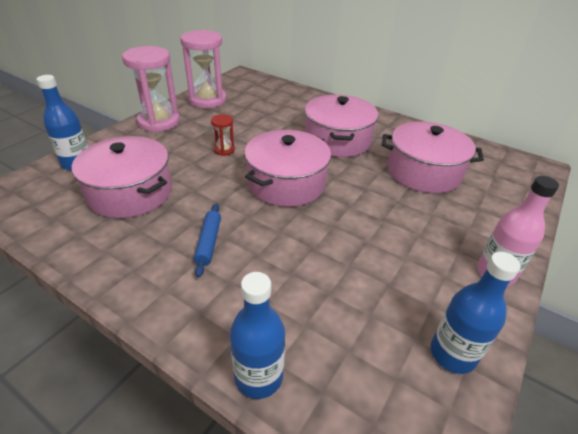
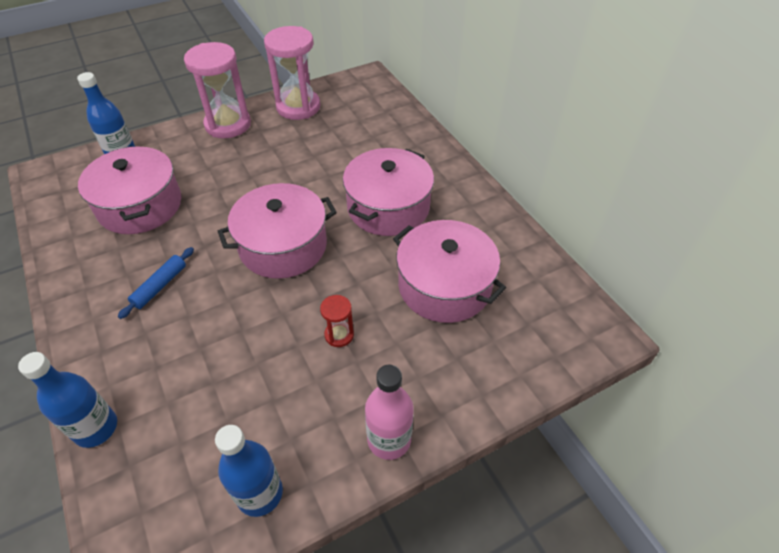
camera: 30 degrees right, 10 degrees up
(224, 150) = (259, 182): red hourglass -> red hourglass (339, 335)

